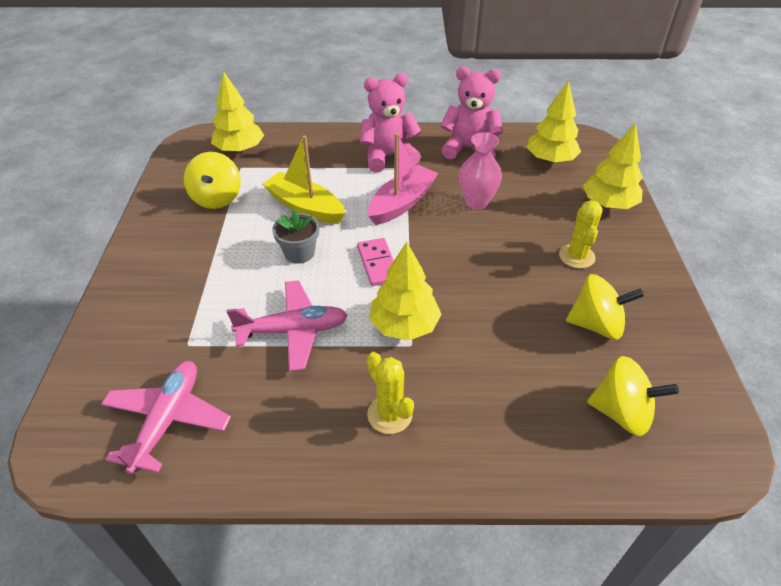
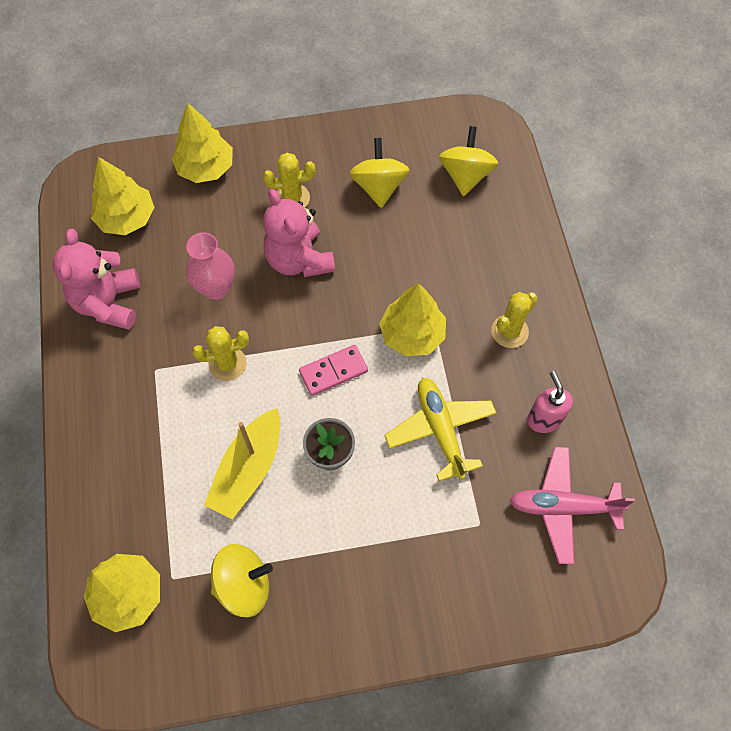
camera: 100 degrees left, 20 degrees up
(271, 425) = (544, 419): none -> pink soap dispenser
(293, 331) = (440, 430): pink plane -> yellow plane
(388, 157) = (133, 393): pink teddy bear -> pink teddy bear (299, 260)
(402, 203) = (227, 364): pink boat -> yellow cactus

